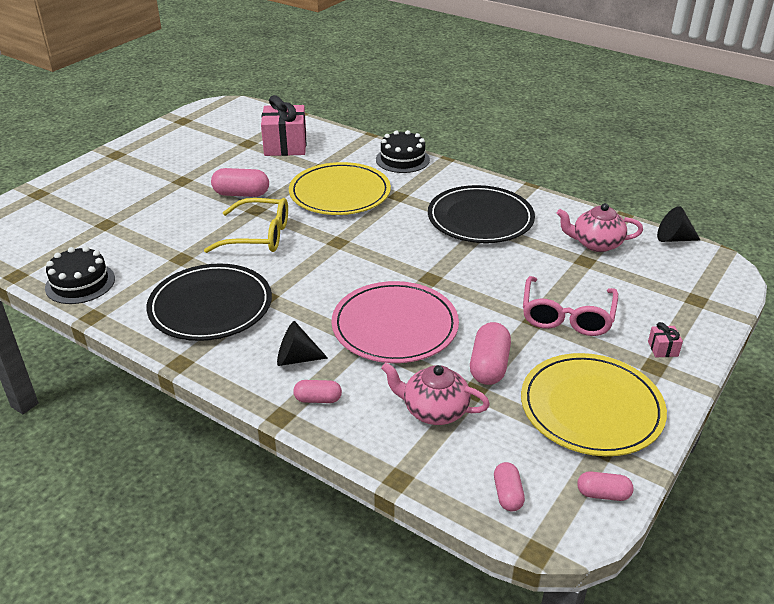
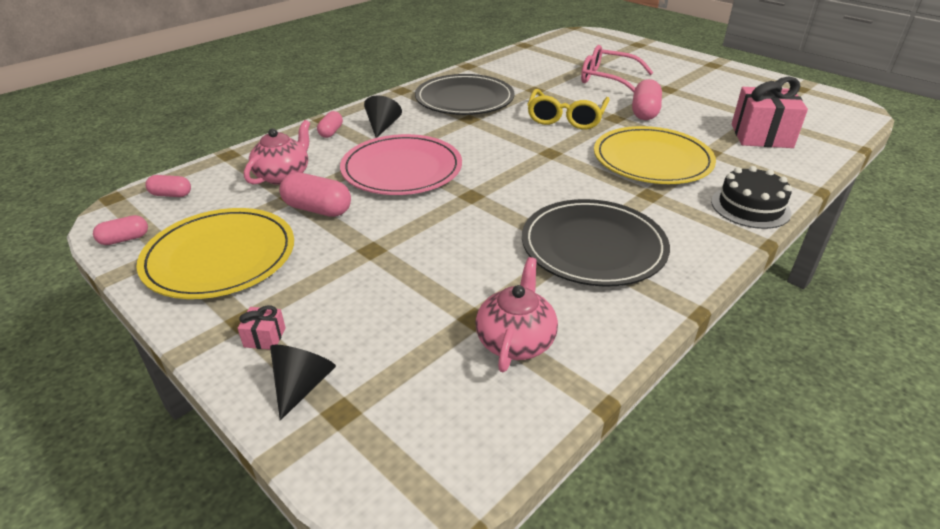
camera: 100 degrees right, 0 degrees up
(80, 283) = (509, 61): black cake -> none
(567, 316) = (366, 274): pink glasses -> pink glasses (608, 79)
(603, 494) = (124, 239): pink capsule -> pink capsule turned 45 degrees clockwise
(673, 239) = (514, 448): black cone -> black cone (302, 385)

